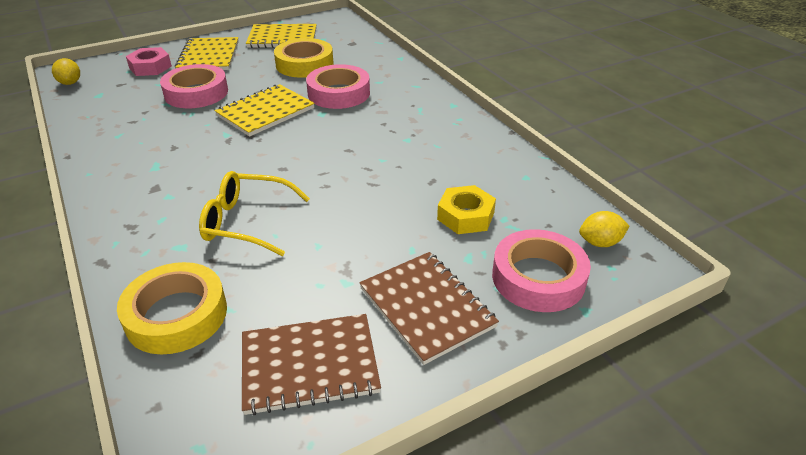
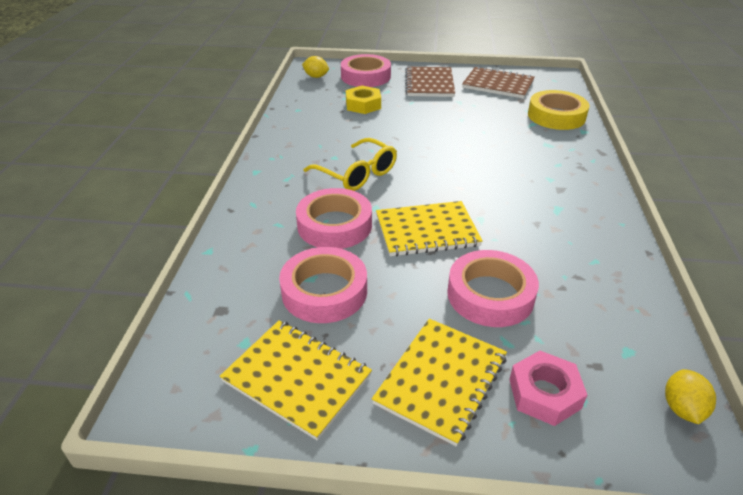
camera: 145 degrees left, 0 degrees up
(247, 222) = (498, 143): yellow glasses -> yellow glasses (357, 174)
(304, 64) = (324, 291): yellow tape -> pink tape

